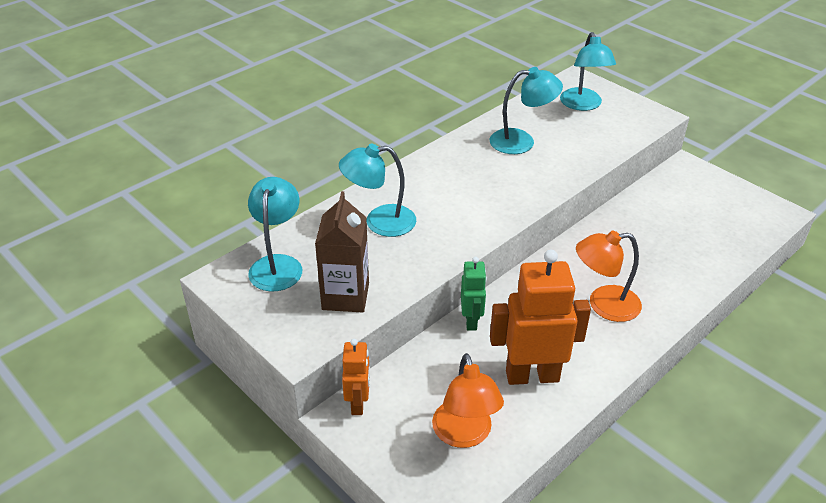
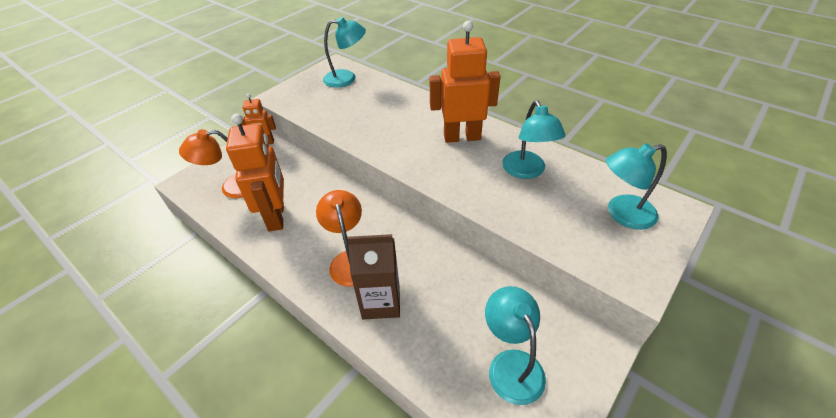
camera: 85 degrees right, 5 degrees up
(345, 296) = (318, 105): brown carton -> brown carton (381, 302)
(379, 222) = (393, 109): turquoise lamp -> turquoise lamp (511, 364)
(455, 174) = (462, 137): none -> orange robot
(471, 321) = (332, 183): green robot -> none

